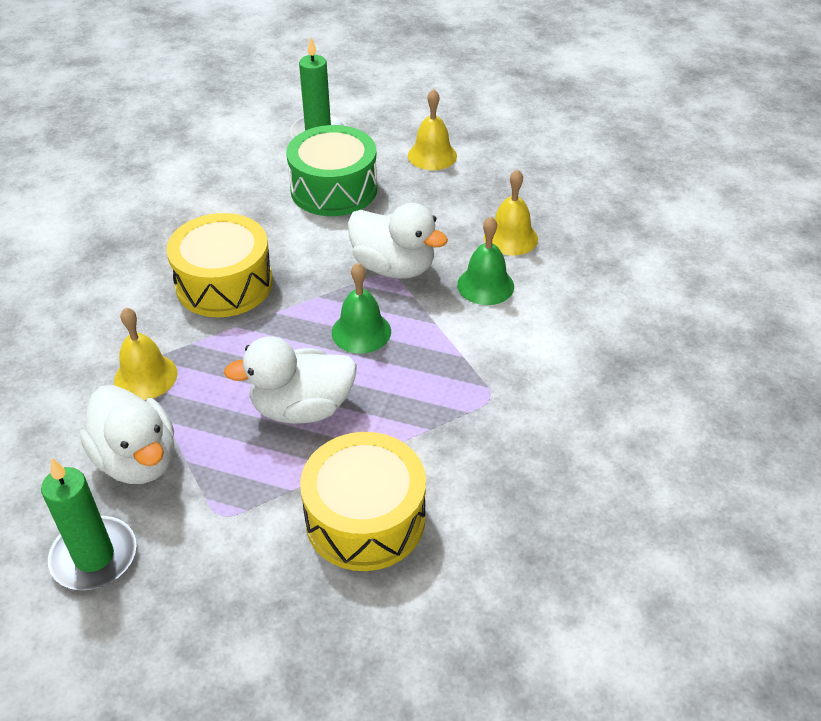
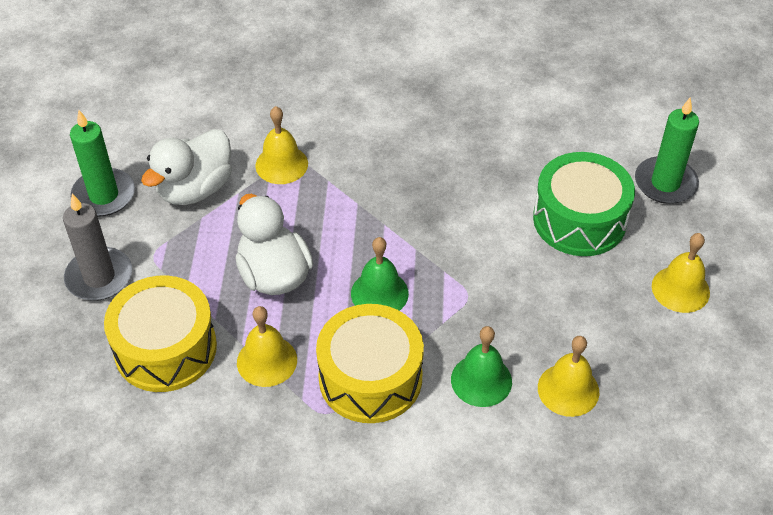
camera: 75 degrees right, 5 degrees up
(224, 283) = (408, 179): yellow drum -> yellow drum (370, 378)
(230, 575) = (99, 277): none -> grey candle
(394, 267) = (479, 297): white duck -> none
(413, 431) = (267, 361): none -> yellow bell

